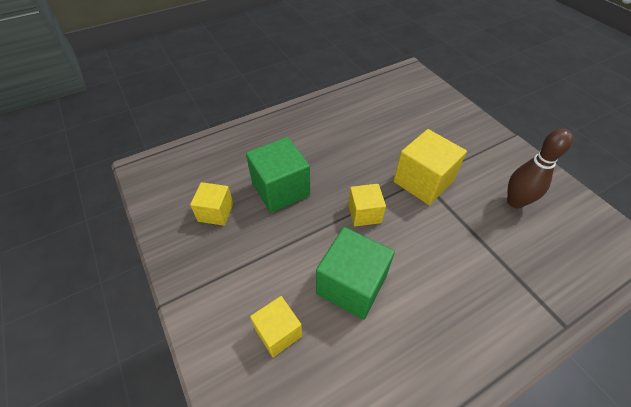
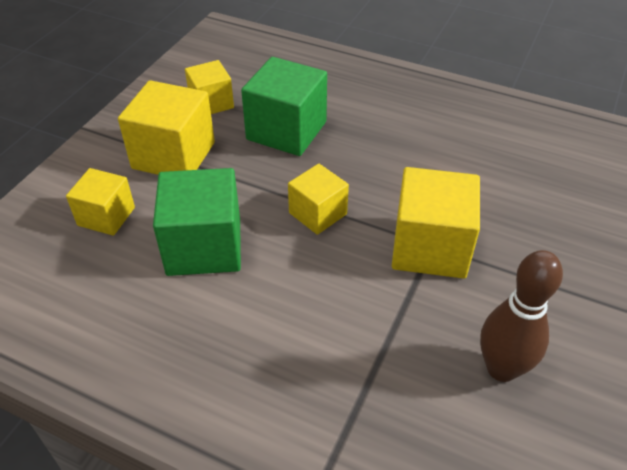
camera: 55 degrees right, 5 degrees down
(250, 260) = (173, 155): none -> yellow cube

